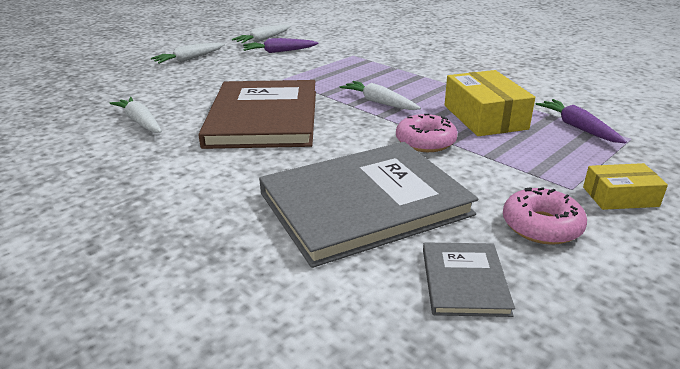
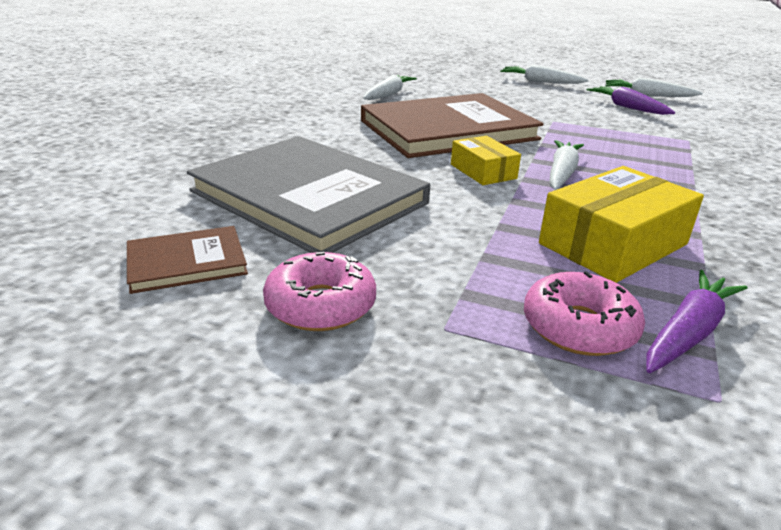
camera: 65 degrees right, 0 degrees up
(425, 142) = (482, 211): pink donut -> pink donut (579, 327)
(464, 281) = (187, 262): grey book -> brown book
(620, 197) = (453, 378): yellow box -> yellow box (483, 171)

